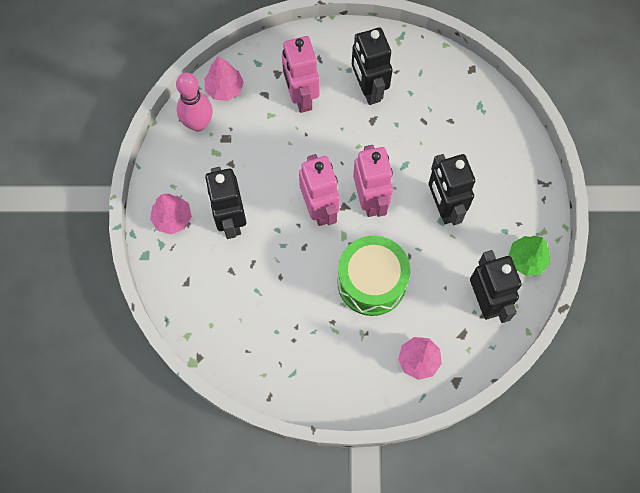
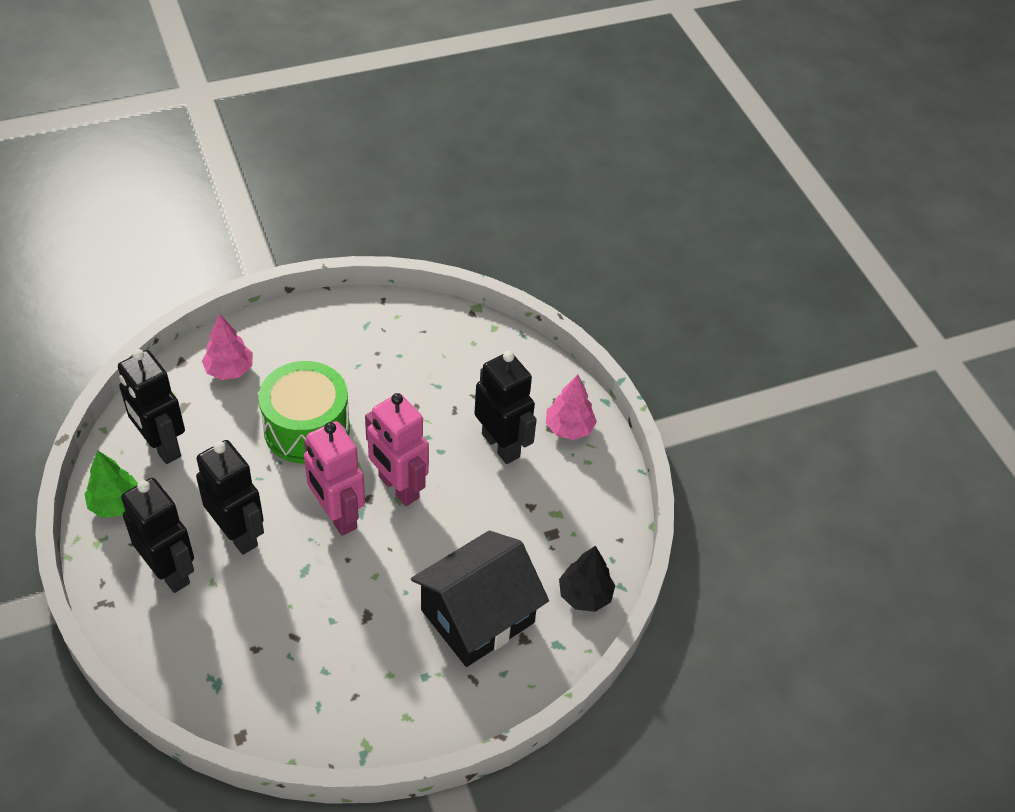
camera: 155 degrees right, 20 degrees down
(198, 123) = (595, 540): pink bowling pin -> none
(224, 89) = (584, 595): pink tree -> black tree
(301, 97) = (477, 616): pink robot -> black house
(368, 89) = (387, 656): black robot -> black robot (170, 571)

